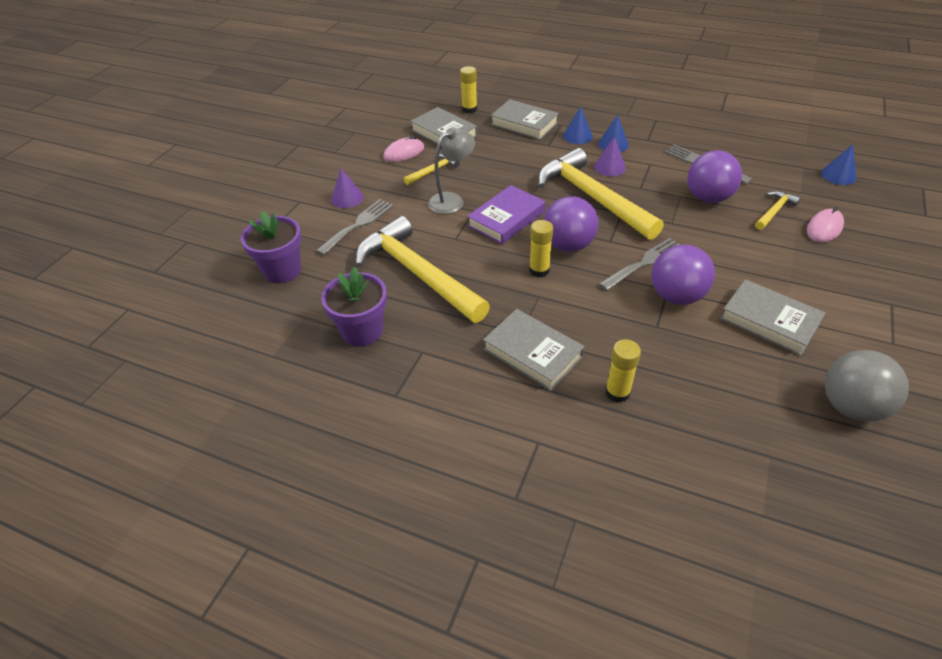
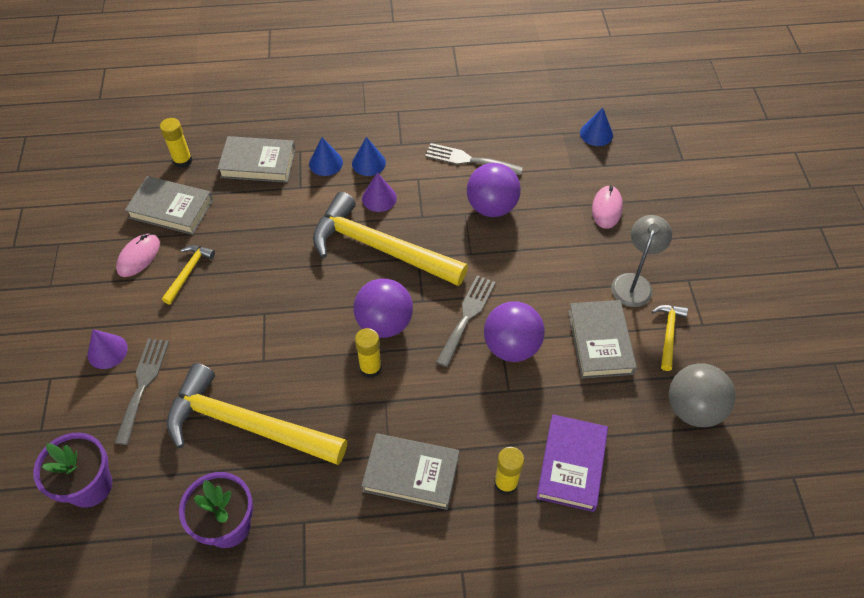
camera: 30 degrees left, 10 degrees up
(452, 200) = (232, 308): grey lamp -> grey lamp (634, 283)
(506, 219) = (305, 312): purple book -> purple book (571, 465)
(769, 321) = (600, 342): grey book -> grey book turned 75 degrees clockwise
(774, 211) = (557, 202): yellow hammer -> yellow hammer (668, 334)

